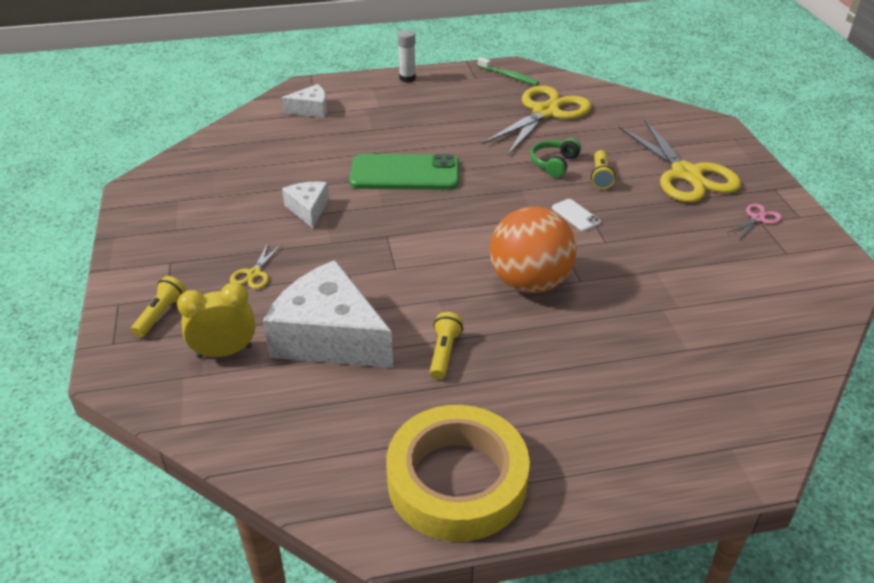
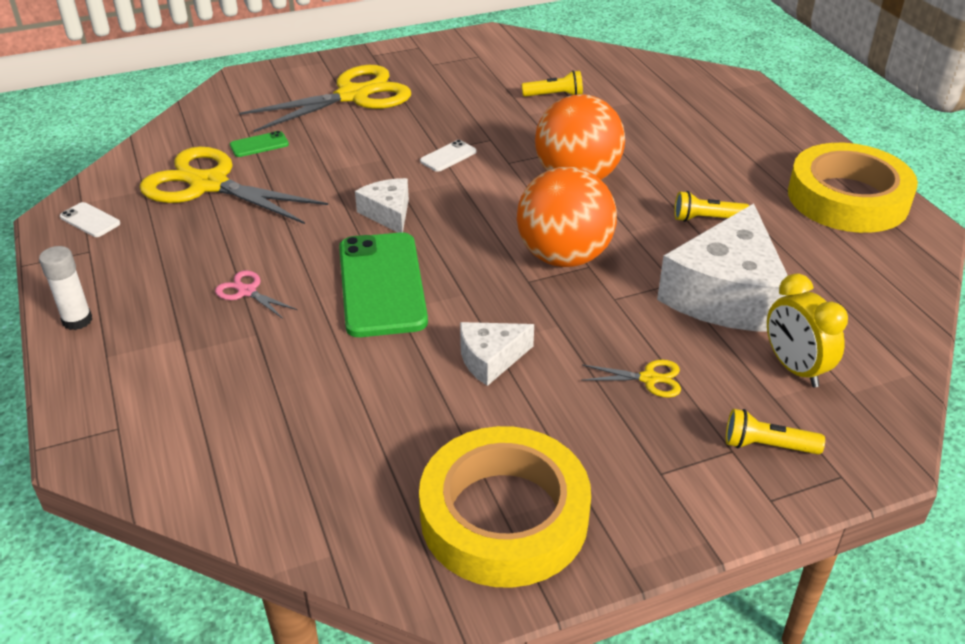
camera: 100 degrees left, 0 degrees up
(178, 200) = (504, 516): none -> yellow tape
(311, 109) = (185, 418): white cheese -> white cheese (388, 213)
(411, 257) = (563, 257): none -> orange ball
(509, 76) = (90, 220): green toothbrush -> white phone
(554, 164) = (341, 173): green headphones -> none
(600, 176) = (366, 143): yellow flashlight -> yellow flashlight (554, 95)
(601, 131) = (259, 145): none -> green phone
(758, 219) = (427, 65): pink scissors -> pink scissors (247, 291)

